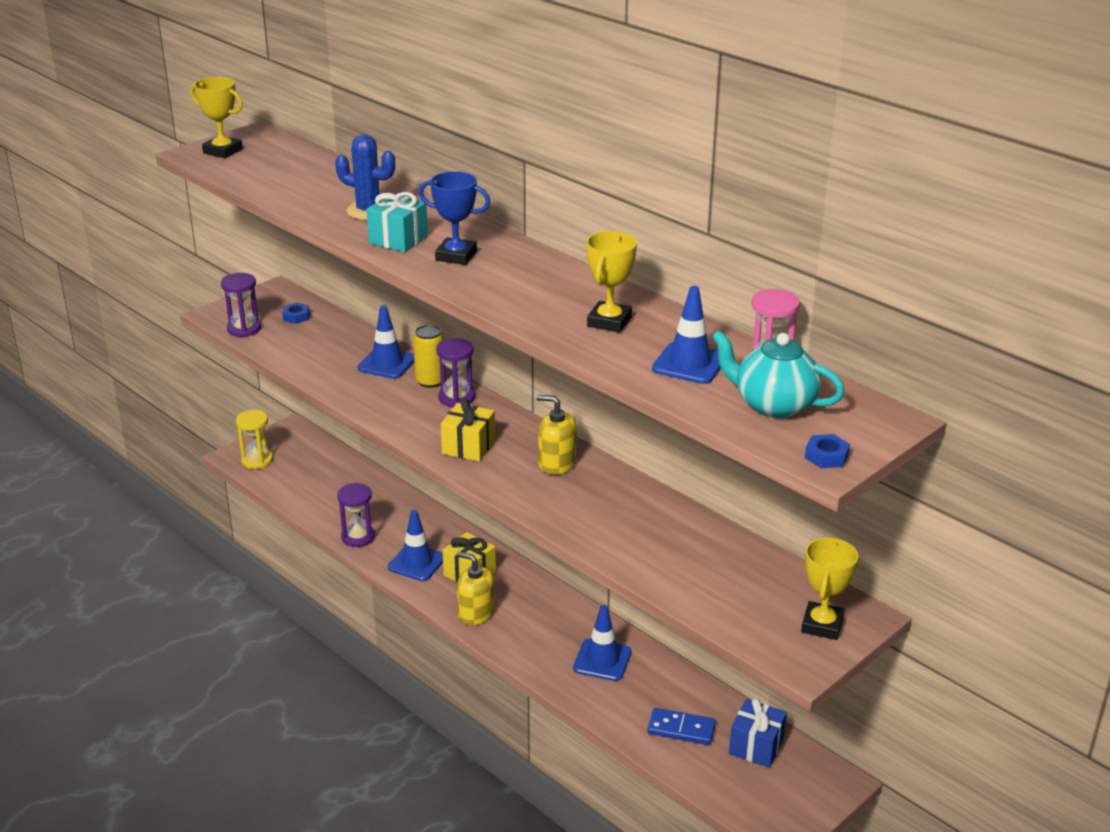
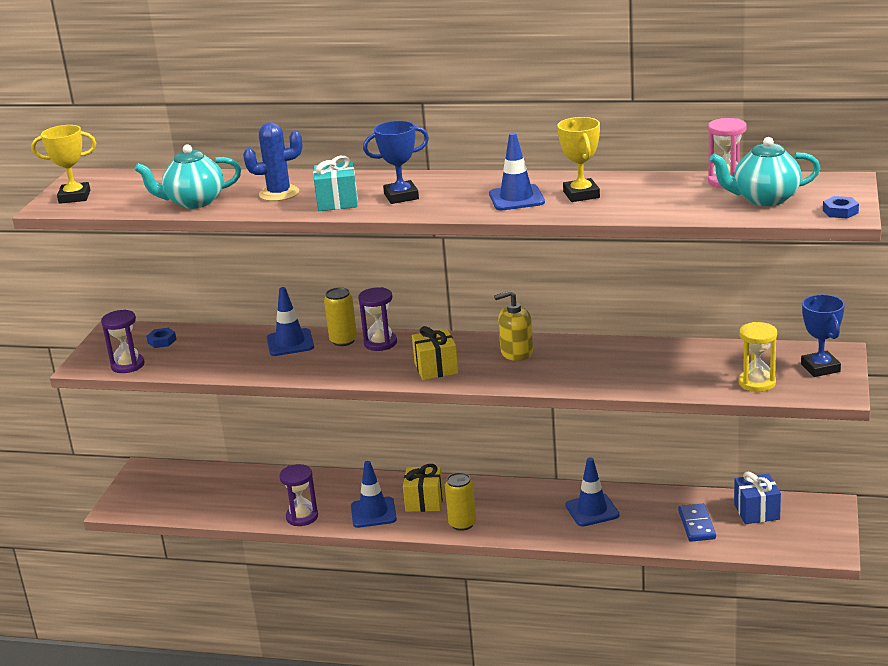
camera: 30 degrees left, 5 degrees down
(257, 460) = (141, 503): yellow hourglass -> yellow hourglass (757, 383)
(294, 193) = (194, 202): none -> turquoise teapot
(476, 613) = (462, 524): yellow soap dispenser -> yellow can
(681, 729) = (696, 525): blue domino -> blue domino turned 75 degrees counterclockwise
(689, 364) = (675, 197): blue traffic cone -> blue traffic cone (516, 198)
(822, 625) = (820, 368): yellow trophy -> blue trophy

